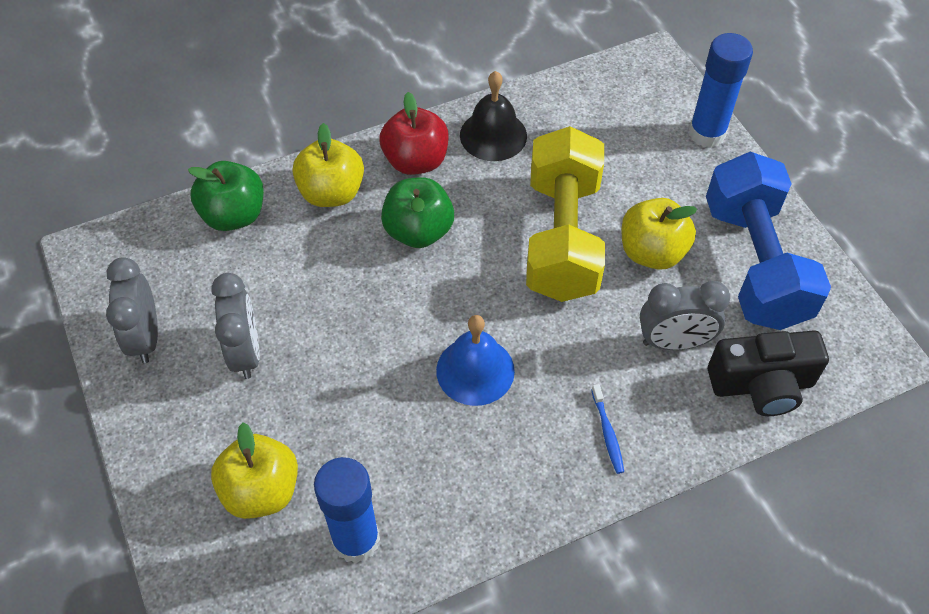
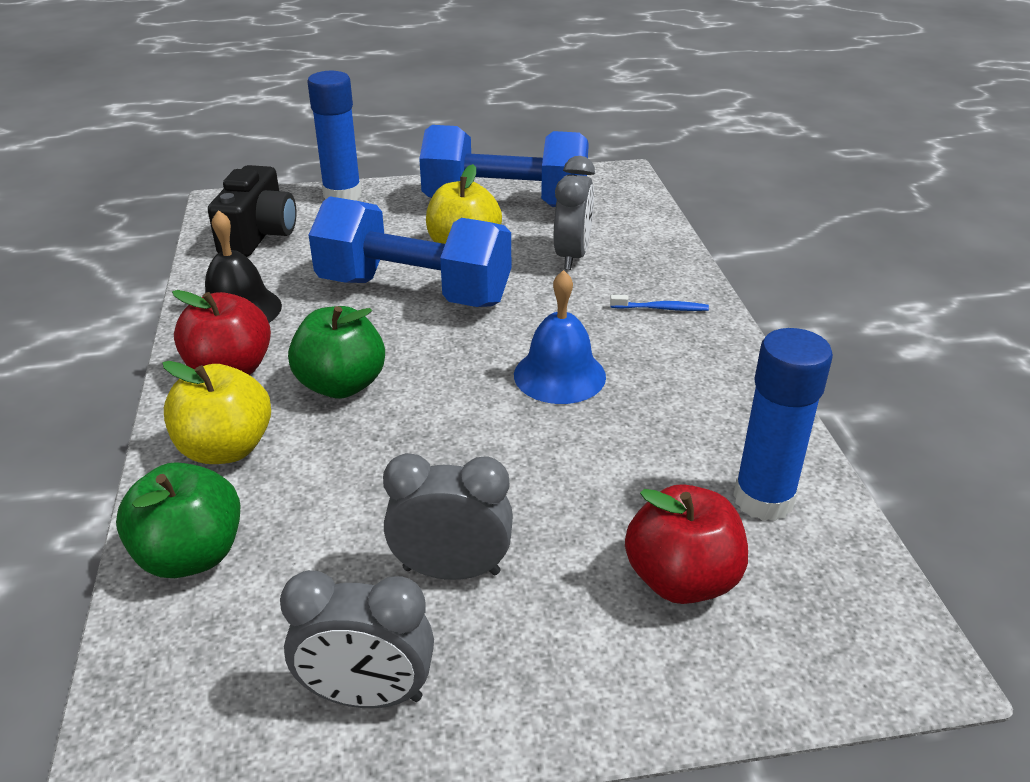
camera: 75 degrees left, 20 degrees down
(261, 490) = (681, 580): yellow apple -> red apple
(562, 237) = (414, 292): yellow dumbbell -> blue dumbbell
(761, 385) = (633, 226): black camera -> black camera (259, 235)

